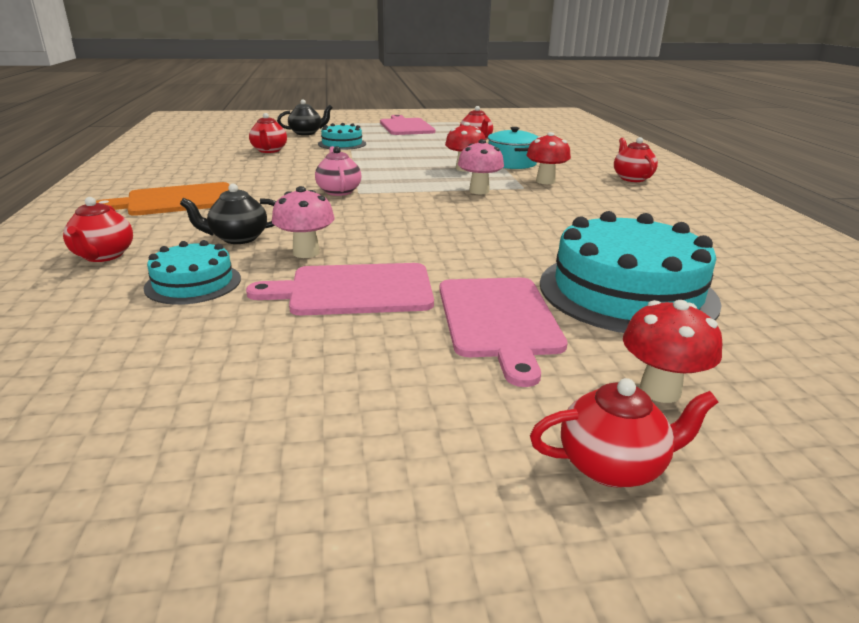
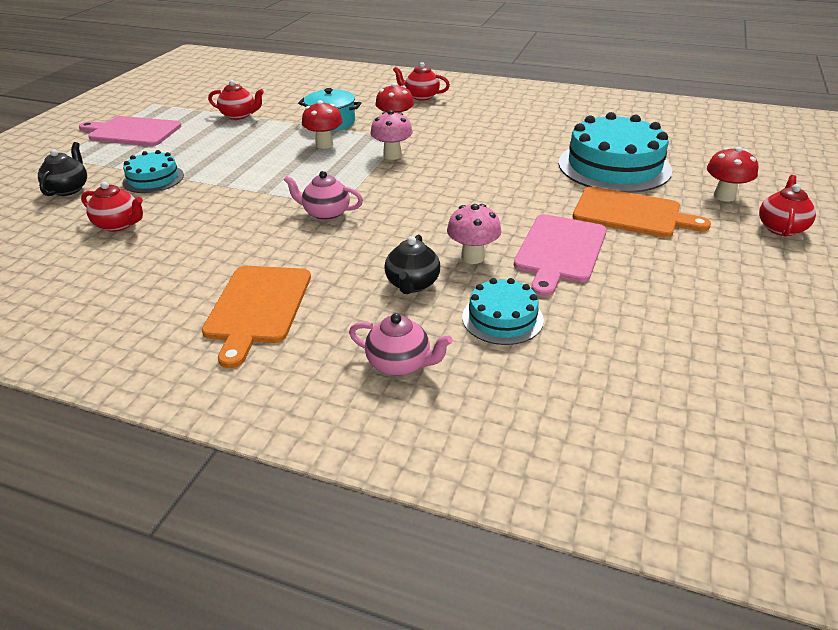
camera: 60 degrees left, 10 degrees up
(103, 256) = (400, 364): red teapot -> pink teapot
(499, 320) = (631, 213): pink cutting board -> orange cutting board

